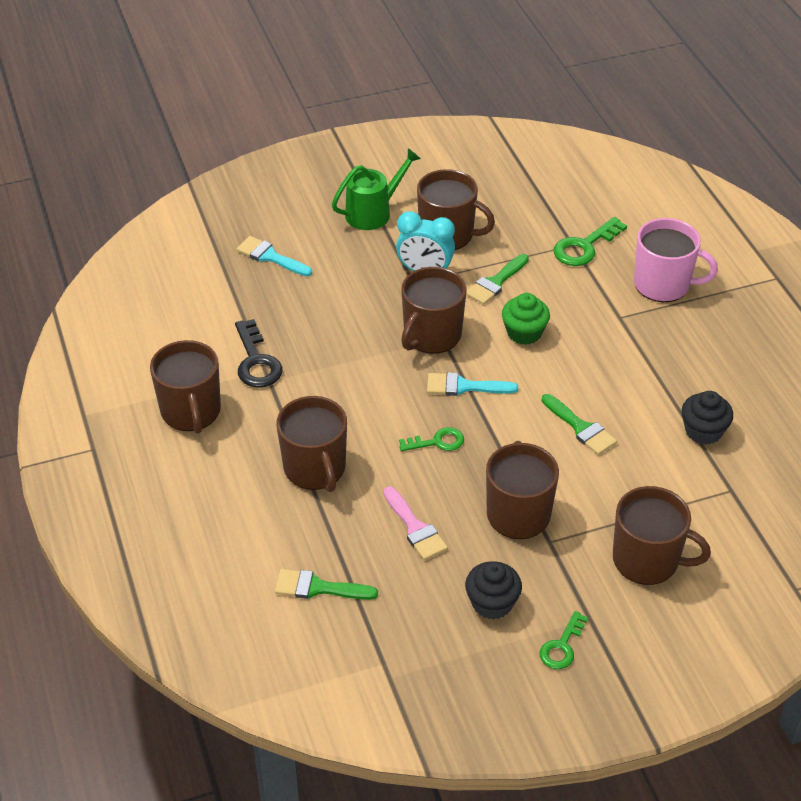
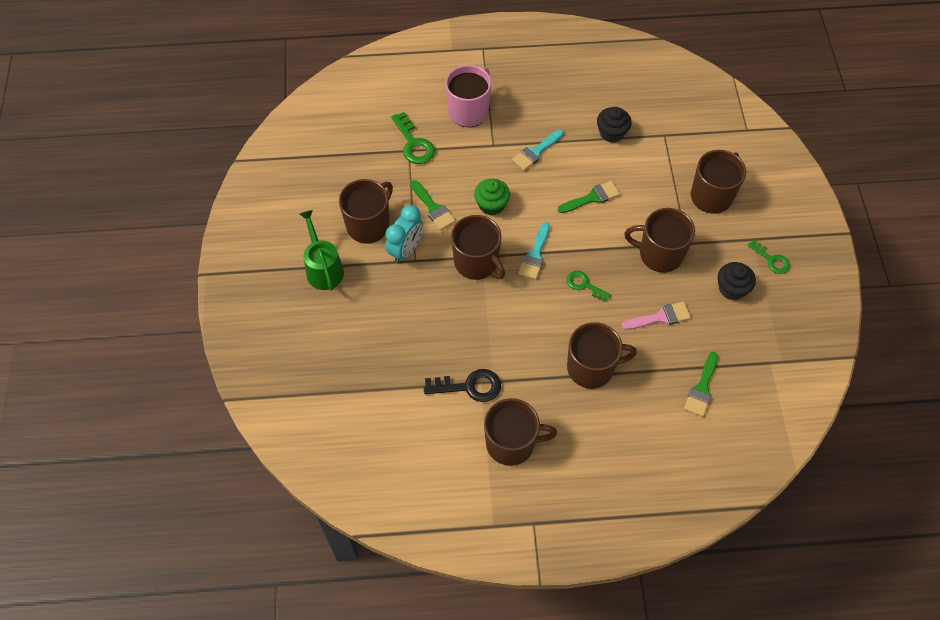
camera: 75 degrees left, 15 degrees up
(270, 257) = (350, 353): turquoise brush -> turquoise brush (536, 152)
(437, 442) = (584, 285): green key -> green key turned 60 degrees counterclockwise

